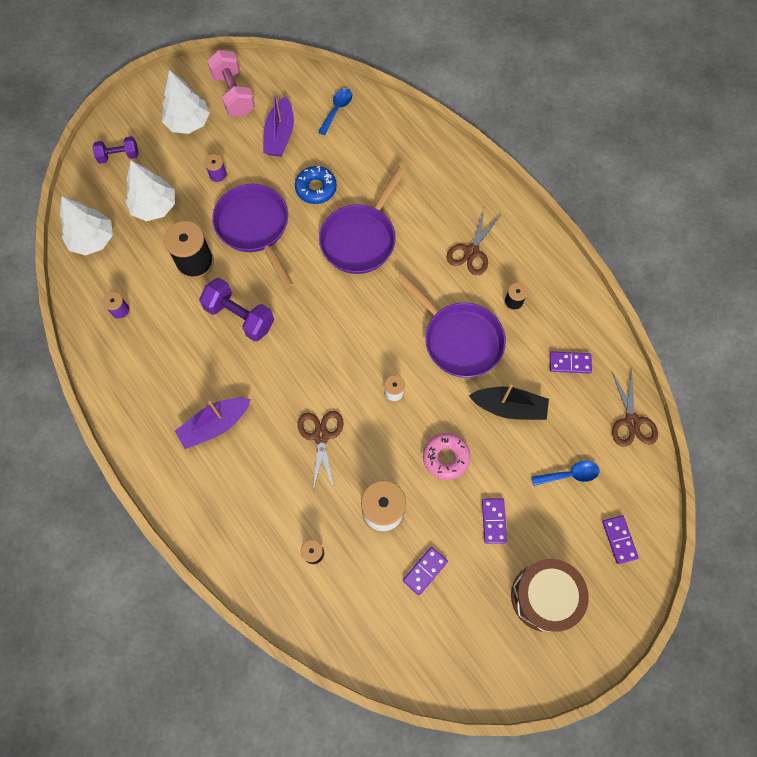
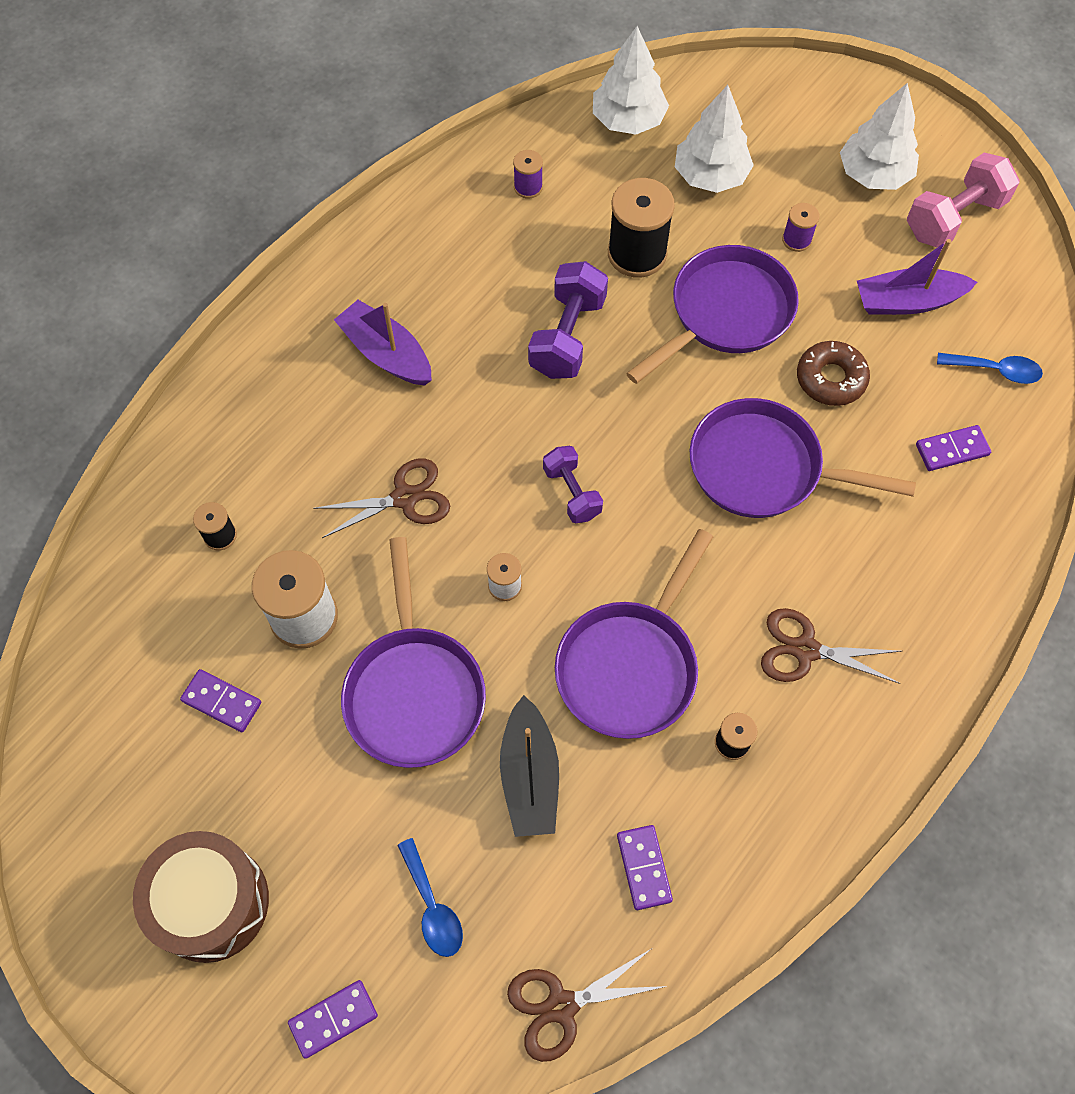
camera: 75 degrees right, 5 degrees down
(119, 156) = (777, 108): purple dumbbell -> purple dumbbell (572, 492)
(316, 188) = (830, 379): blue donut -> brown donut
(446, 457) = (414, 691): pink donut -> purple pan
(493, 521) = (323, 792): purple domino -> purple domino (952, 450)

